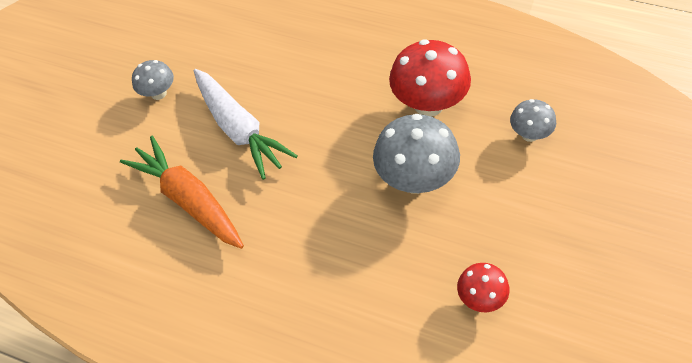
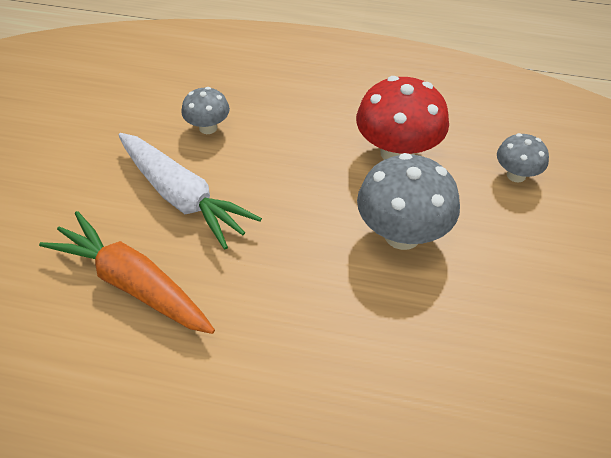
camera: 15 degrees left, 5 degrees down
(158, 93) = (76, 165): grey mushroom -> grey mushroom (208, 127)
(480, 298) = (512, 361): red mushroom -> none

